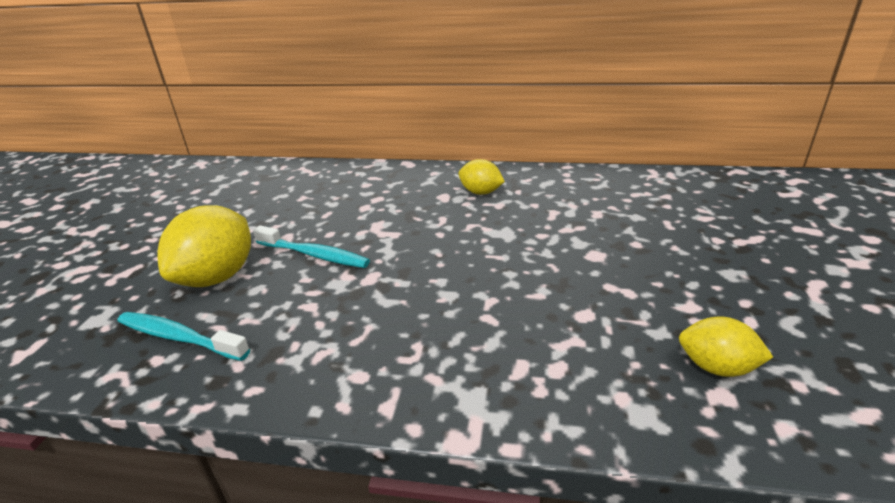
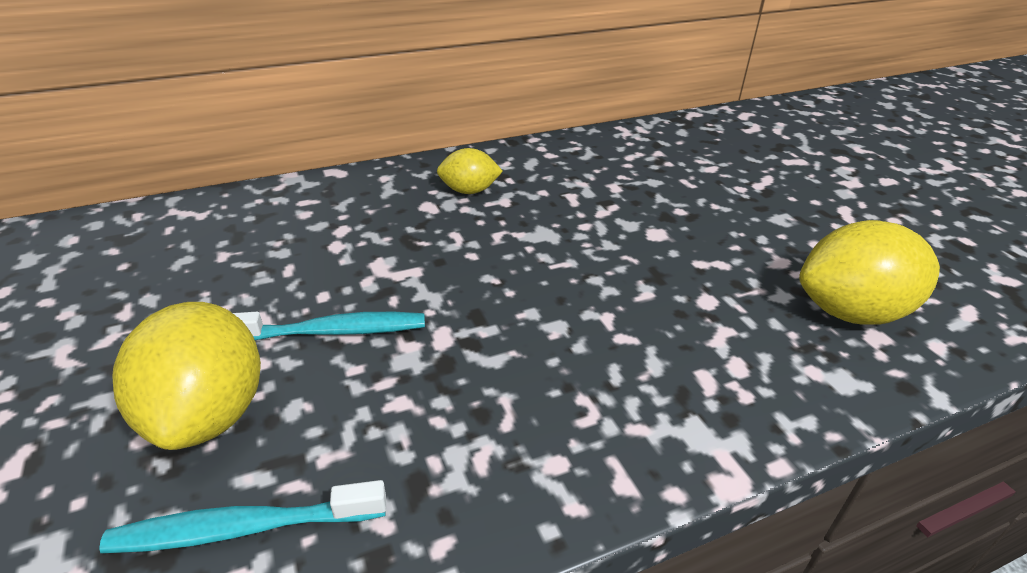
camera: 35 degrees left, 5 degrees up
(716, 367) = (851, 312): yellow lemon -> yellow lemon, size x1.75

